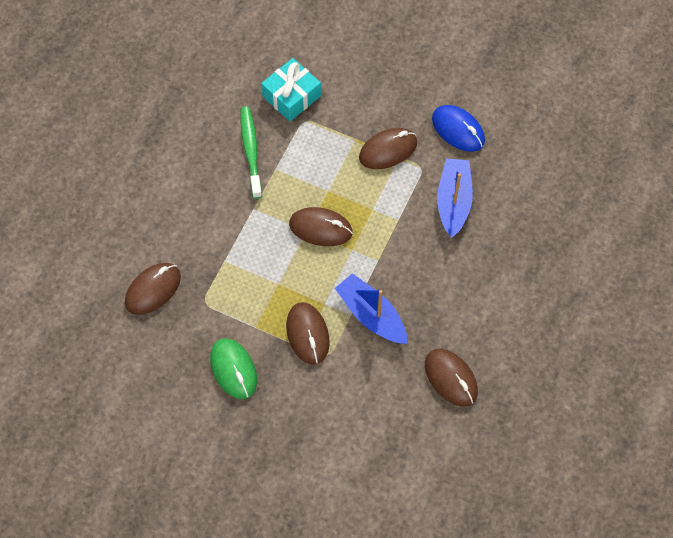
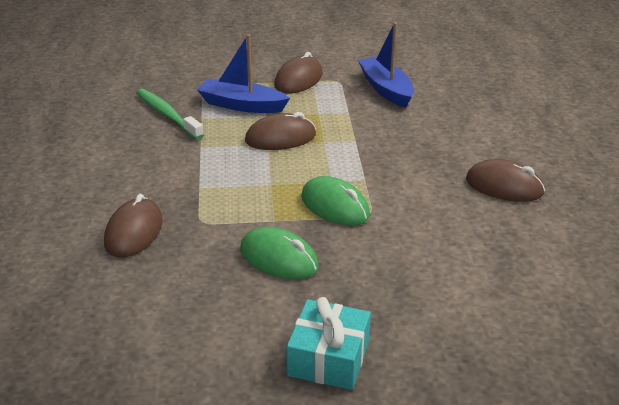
camera: 30 degrees left, 30 degrees down
(291, 96) = (180, 76): turquoise gift -> turquoise gift (328, 358)
(307, 334) = (335, 206): brown mouse -> green mouse
(371, 315) = (385, 173): blue boat -> blue boat (241, 105)
(458, 130) = (347, 55): blue mouse -> none

